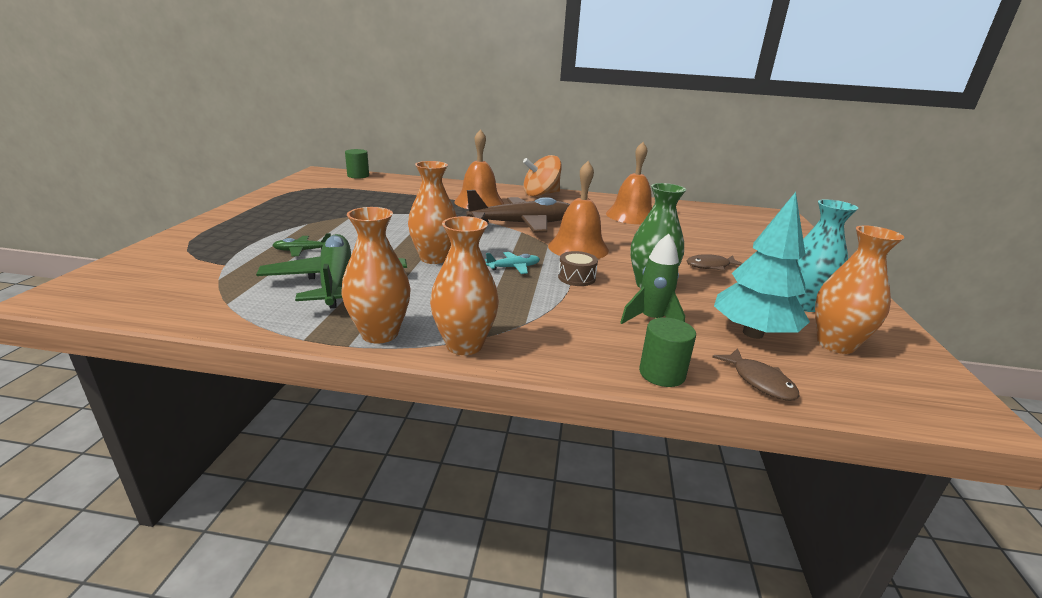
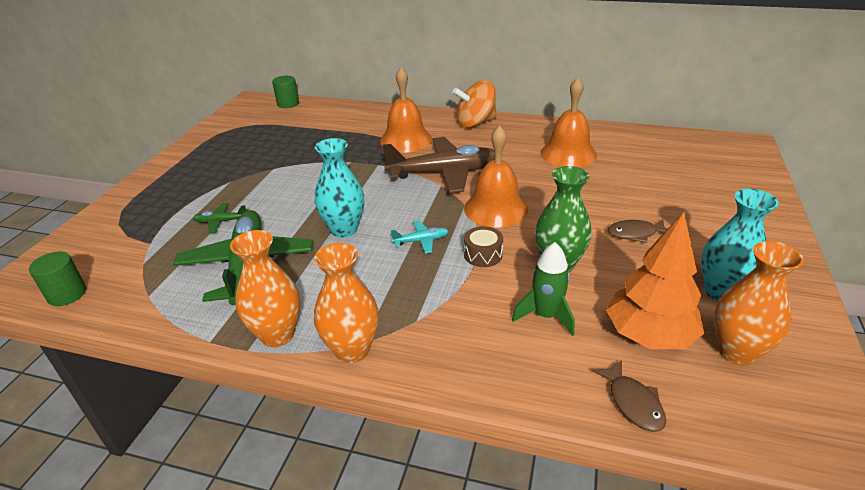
camera: 10 degrees right, 10 degrees up
(434, 258) = (344, 229): orange vase -> turquoise vase
(662, 373) = (535, 390): green cylinder -> green cylinder (67, 294)
(753, 333) = (649, 335): turquoise tree -> orange tree

